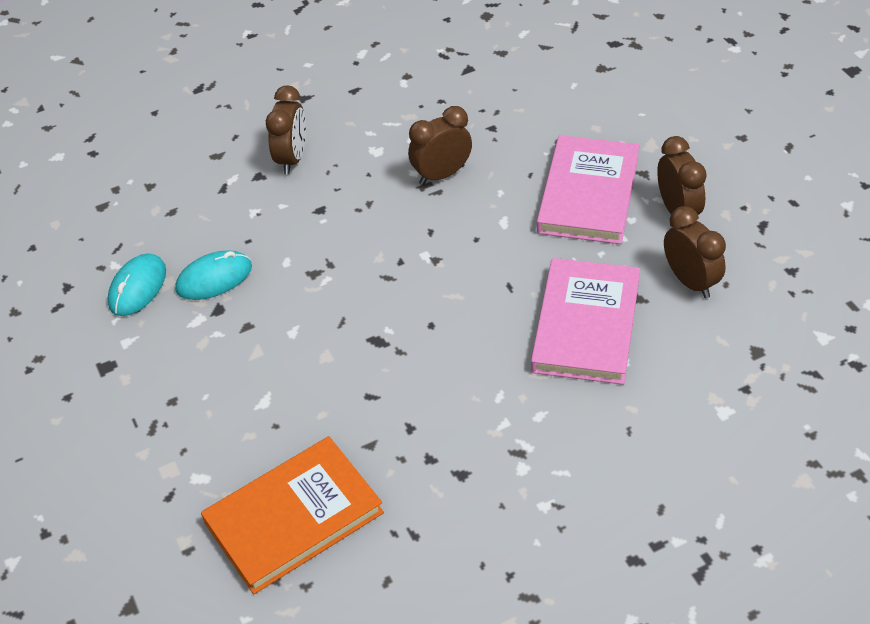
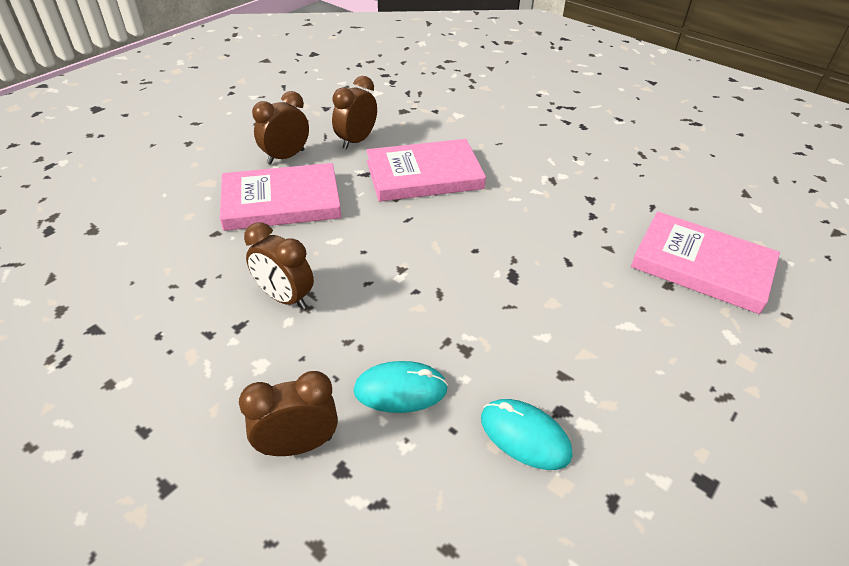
camera: 120 degrees left, 5 degrees down
(137, 287) = (588, 515): turquoise mouse -> turquoise mouse (400, 390)
(293, 517) = (702, 266): orange book -> pink book

